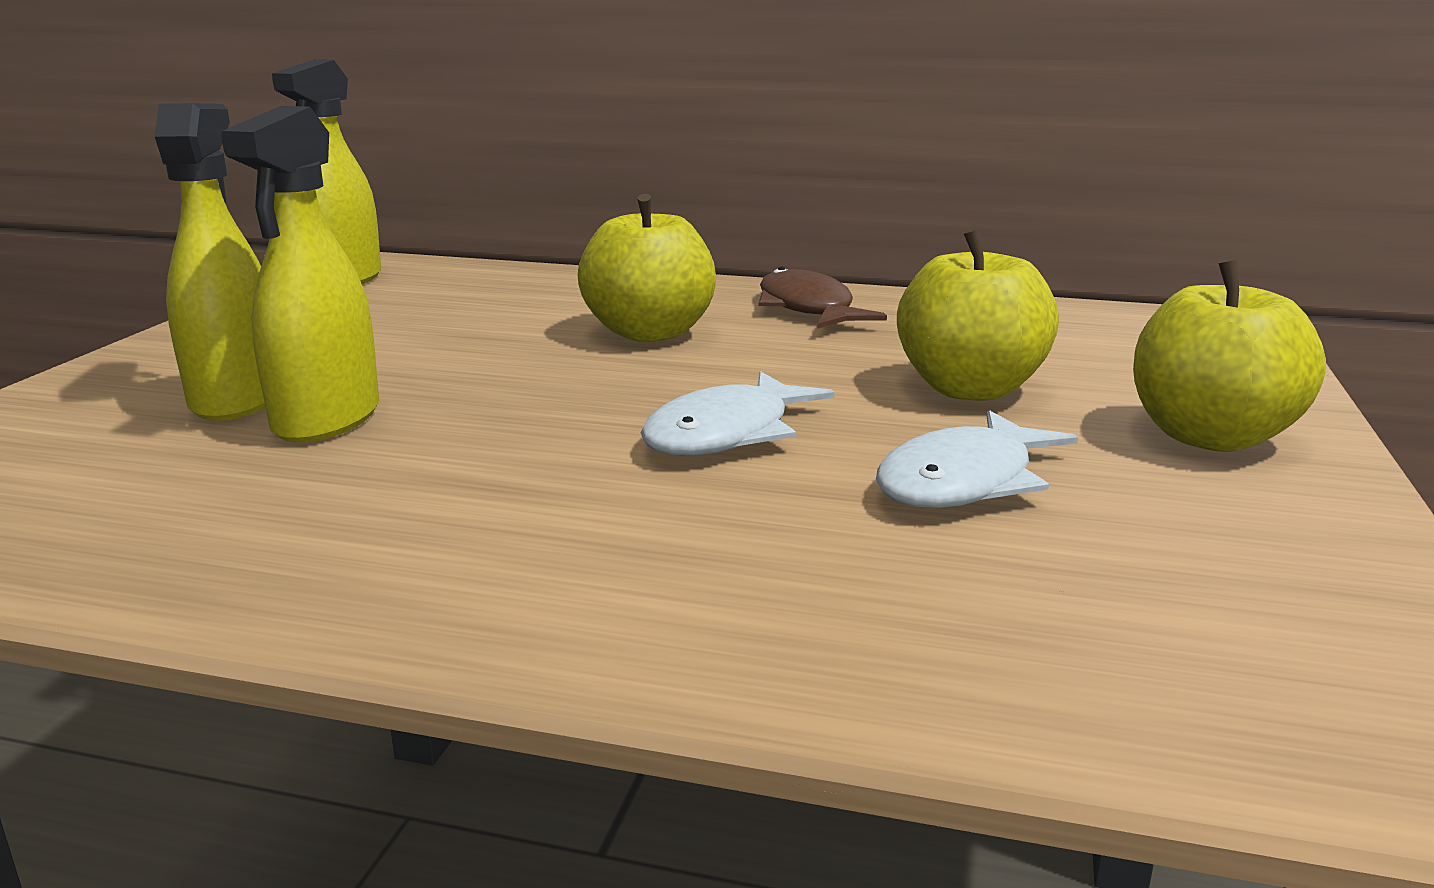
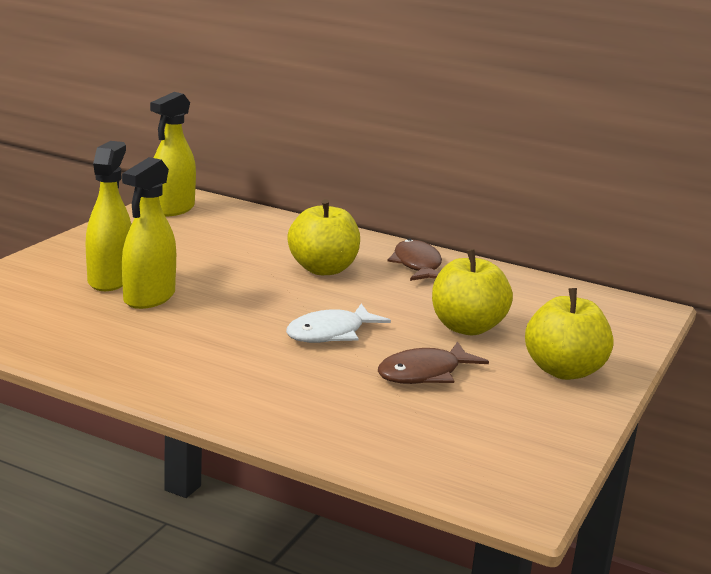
camera: 10 degrees right, 0 degrees up
(963, 482) = (424, 373): white fish -> brown fish

